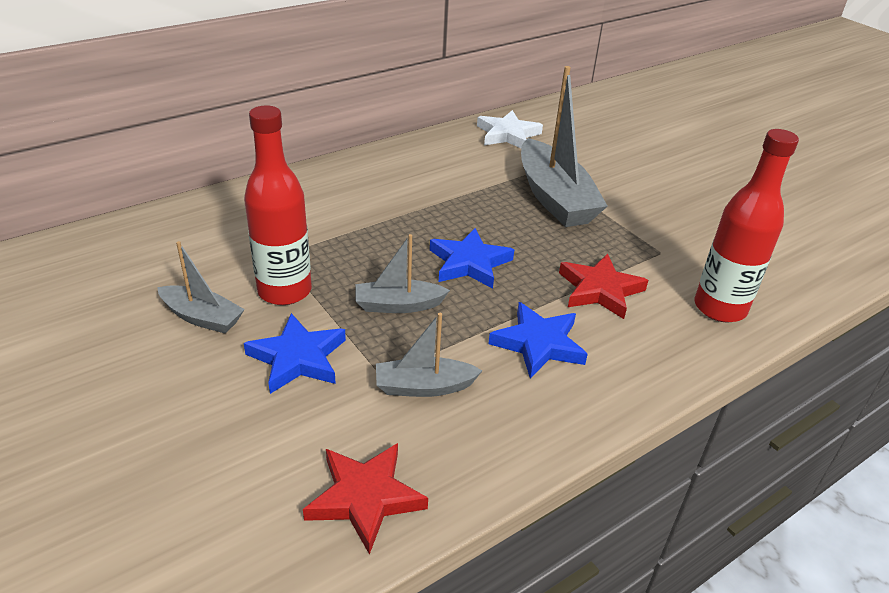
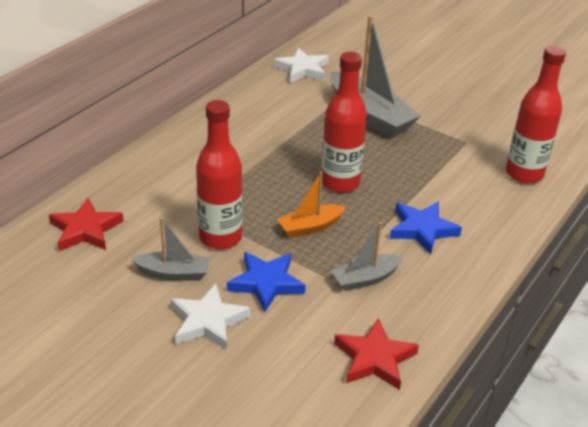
camera: 20 degrees left, 0 degrees up
(195, 385) = (208, 321): none -> white star
(398, 305) = (310, 227): grey boat -> orange boat
(469, 263) = (340, 183): blue star -> red bottle
(600, 290) = (440, 180): red star -> red star (85, 230)

